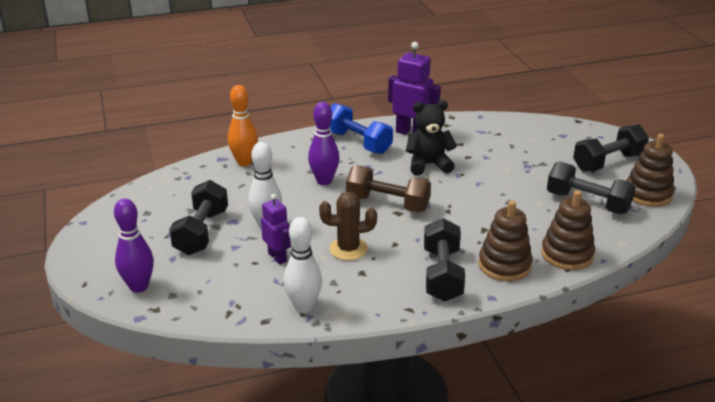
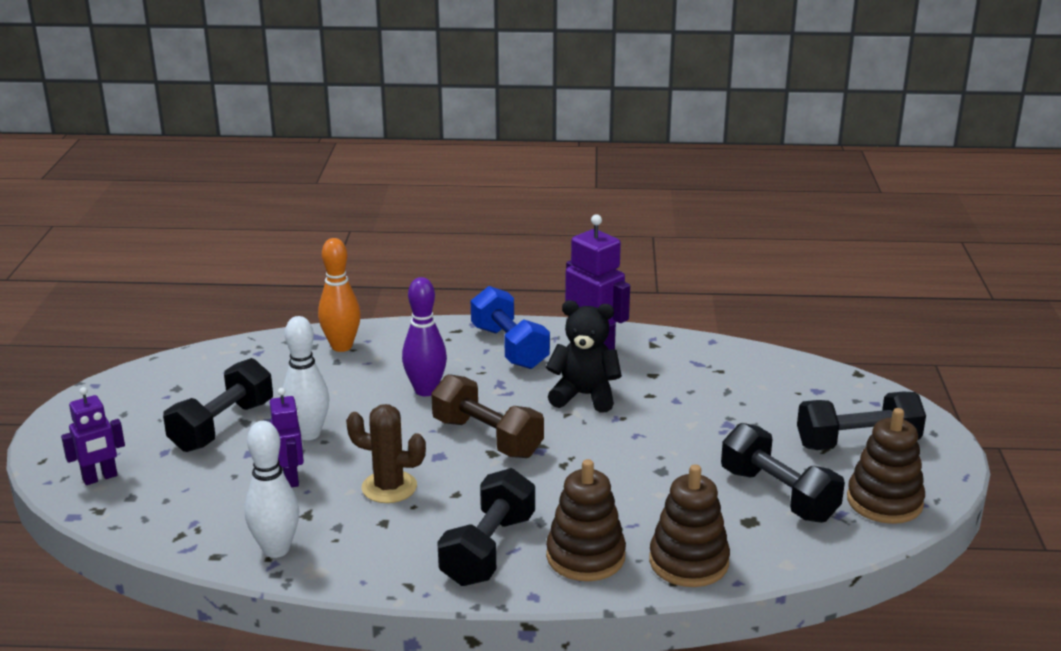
camera: 20 degrees right, 5 degrees down
(139, 286) = (100, 478): purple bowling pin -> purple robot

